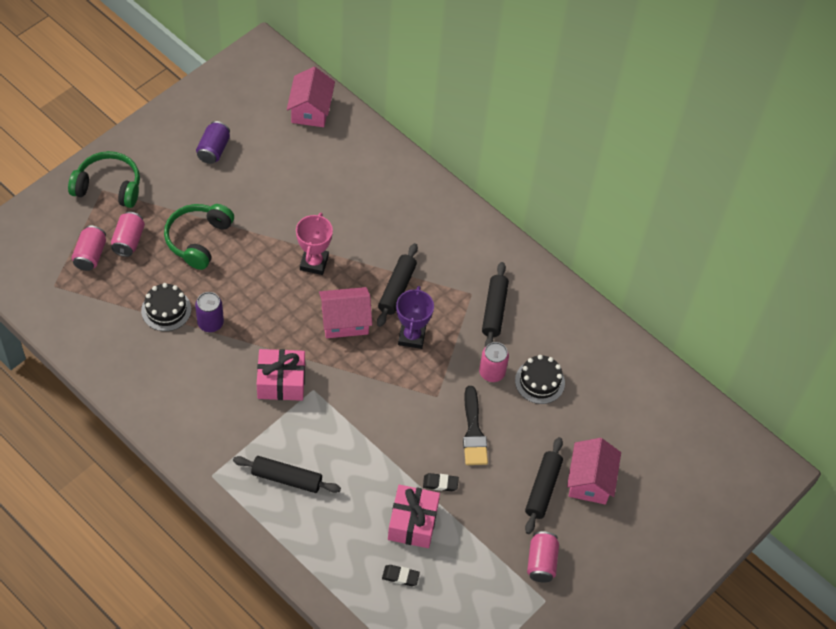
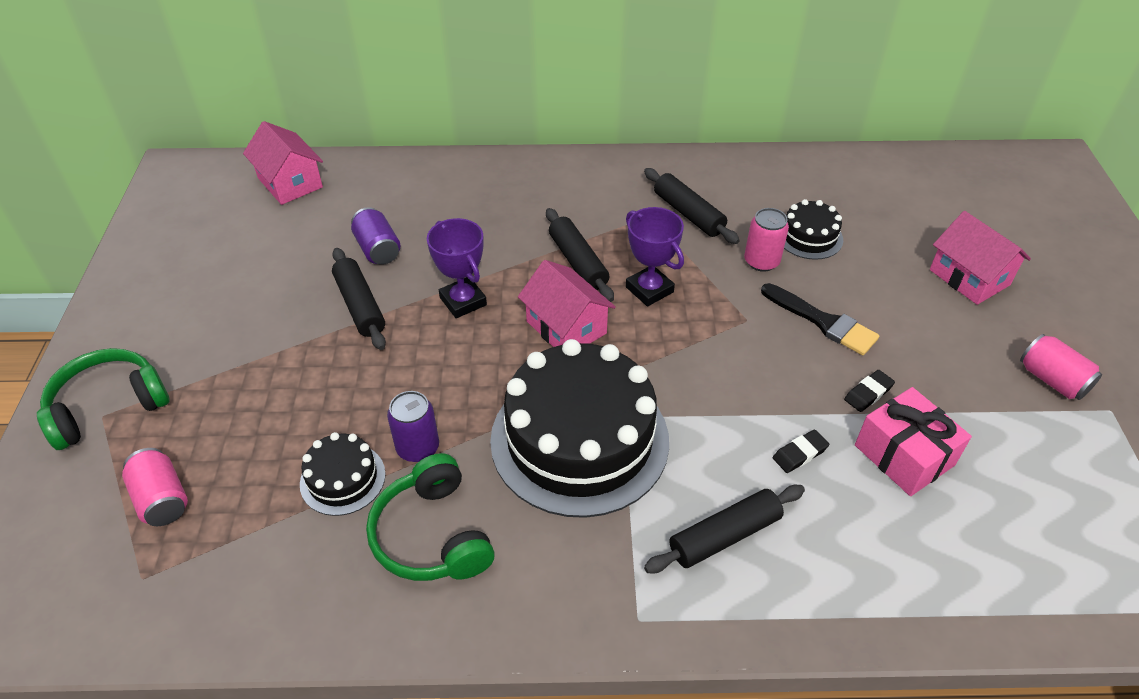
camera: 40 degrees left, 10 degrees down
(128, 241) = (202, 443): pink can -> none
(198, 239) = (297, 376): green headphones -> green headphones (432, 535)
(213, 150) = (215, 282): purple can -> purple can (378, 249)
(281, 382) = (579, 439): pink gift -> black cake
(314, 263) = (463, 301): pink trophy -> purple trophy
(345, 321) = (566, 327): pink house -> pink house turned 75 degrees counterclockwise
(400, 576) = (978, 522): black eraser -> black eraser (800, 454)
(543, 489) = (949, 317): black rolling pin -> black rolling pin (360, 305)

